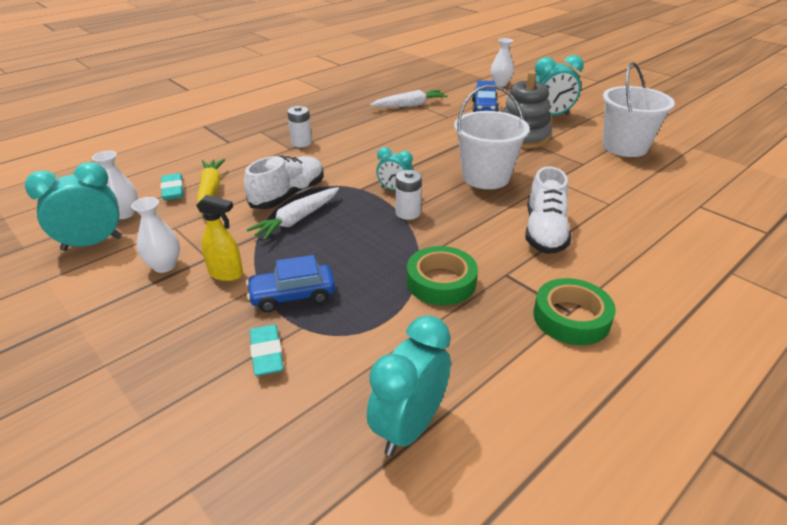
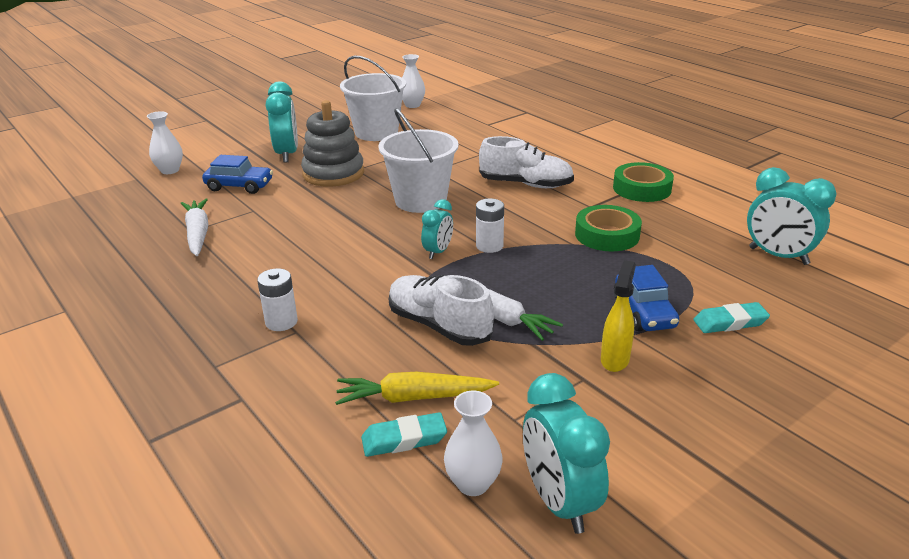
camera: 85 degrees left, 5 degrees down
(164, 266) = (605, 413): white vase -> white vase (412, 105)

